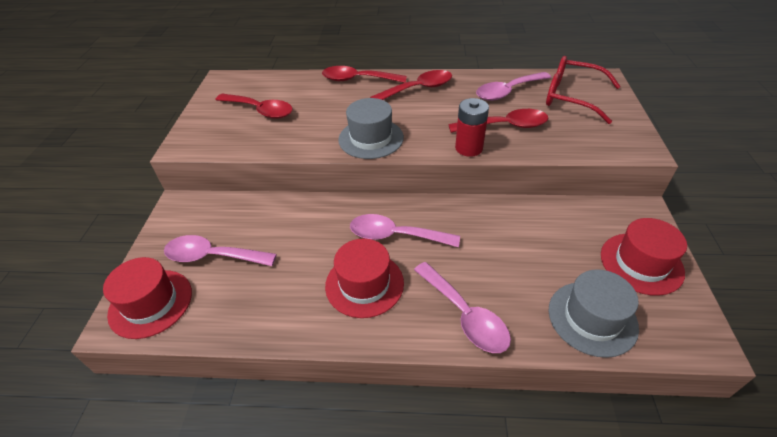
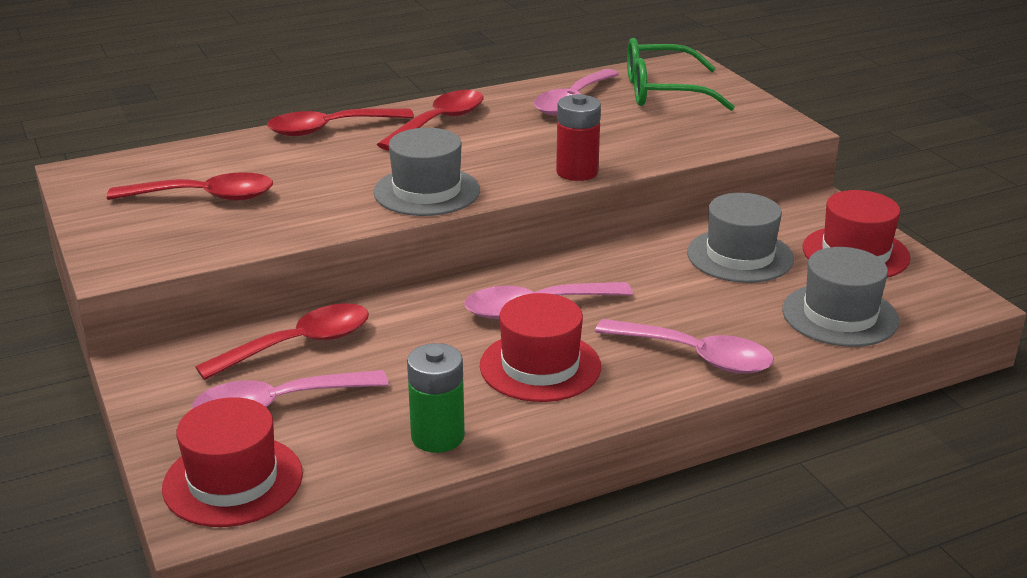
camera: 30 degrees left, 15 degrees down
(269, 317) = (437, 436): none -> green battery
(505, 126) = (603, 139): red spoon -> red spoon (299, 345)
(553, 237) = (740, 256): none -> grey hat
(571, 97) = (662, 92): red glasses -> green glasses

